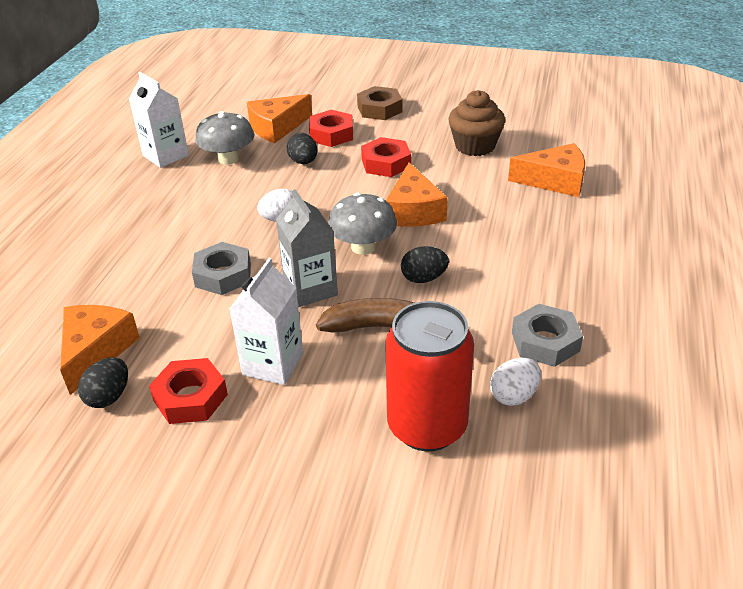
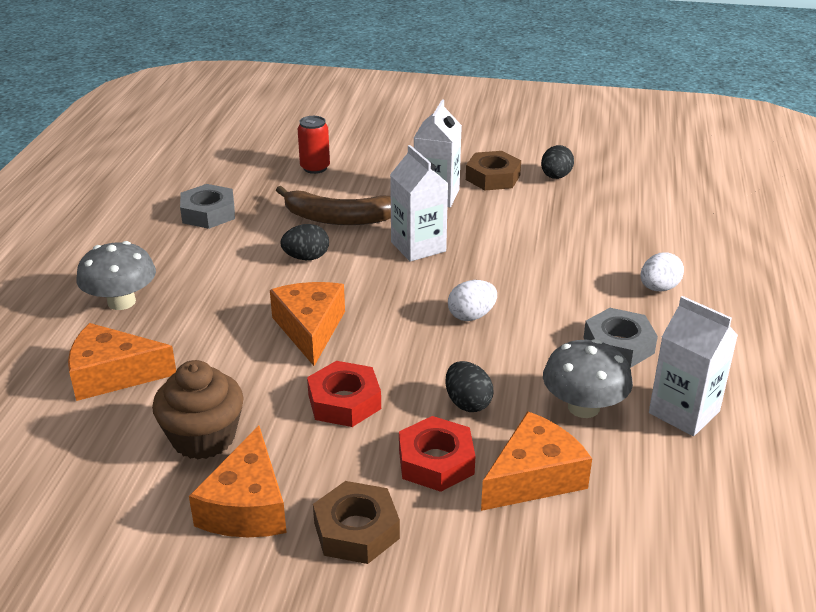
camera: 175 degrees right, 5 degrees down
(96, 351) = (589, 200): orange cheese -> orange cheese (247, 506)
(190, 397) = (493, 177): red nut -> brown nut
(223, 275) = (511, 257): grey nut -> grey nut (618, 345)
(310, 289) = (418, 247): grey carton -> white carton
(363, 247) = (369, 286): grey mushroom -> grey mushroom (121, 302)
(427, 426) = (315, 168): red can -> red can, size x0.52
(514, 395) = (247, 183): white egg -> white egg (658, 288)

